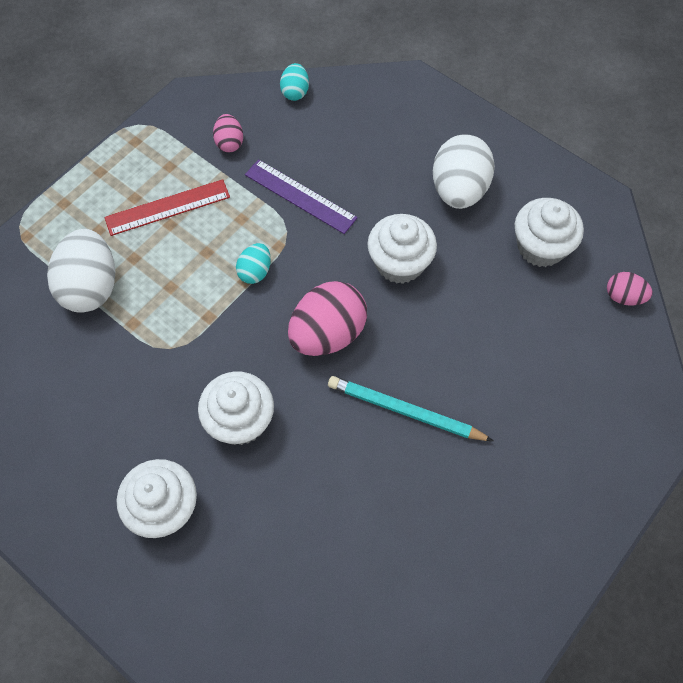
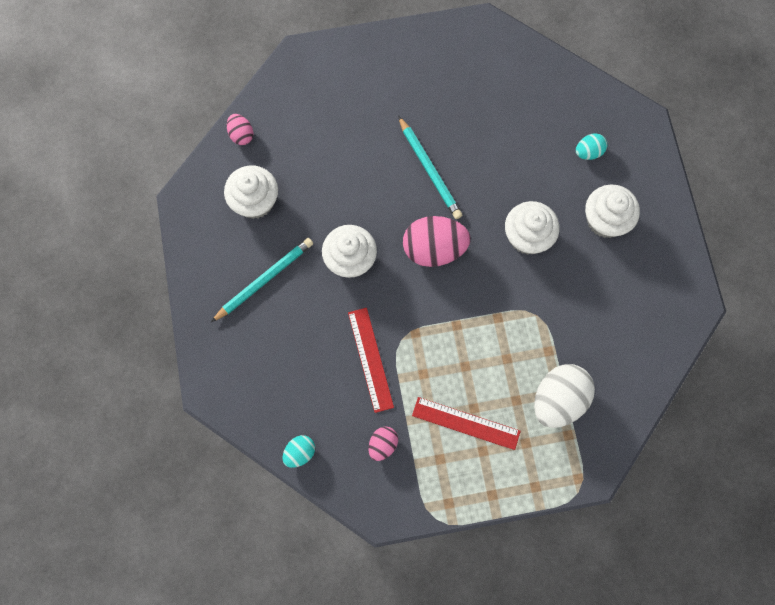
camera: 140 degrees left, 10 degrees up
(255, 271) = (445, 326): turquoise egg -> turquoise egg (588, 152)
(300, 196) = (370, 359): purple ruler -> red ruler
(459, 190) = (264, 280): white egg -> turquoise pencil

